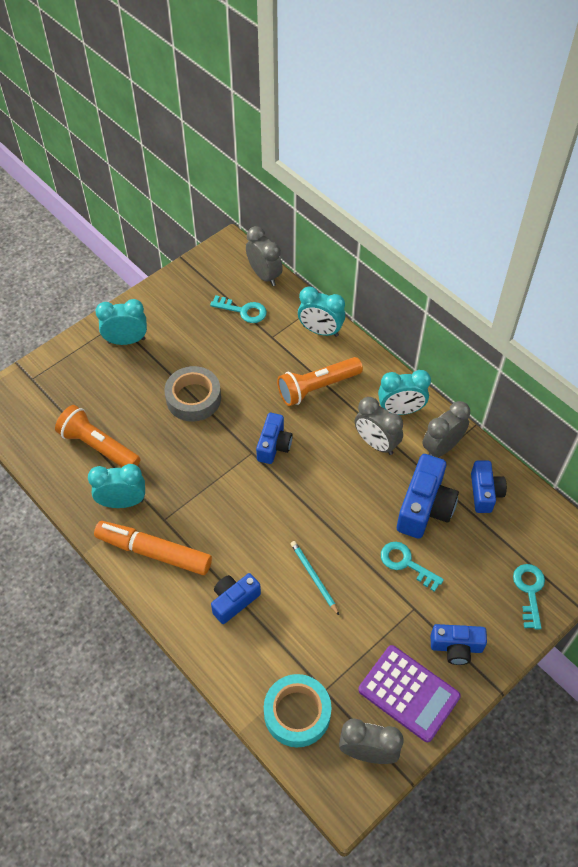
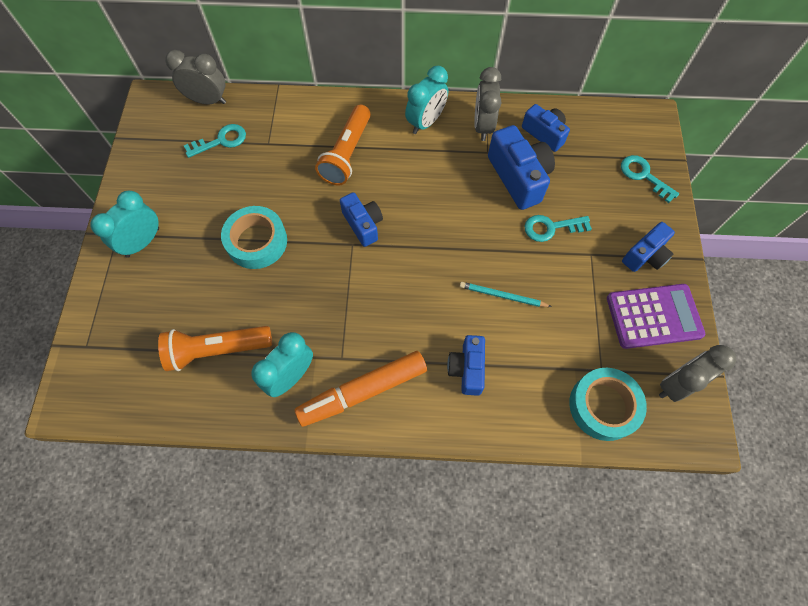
camera: 45 degrees left, 10 degrees up
(193, 398) = (257, 241): grey tape -> turquoise tape
(320, 331) = (301, 110): turquoise clock -> none
(376, 443) = (436, 160): grey clock -> none

